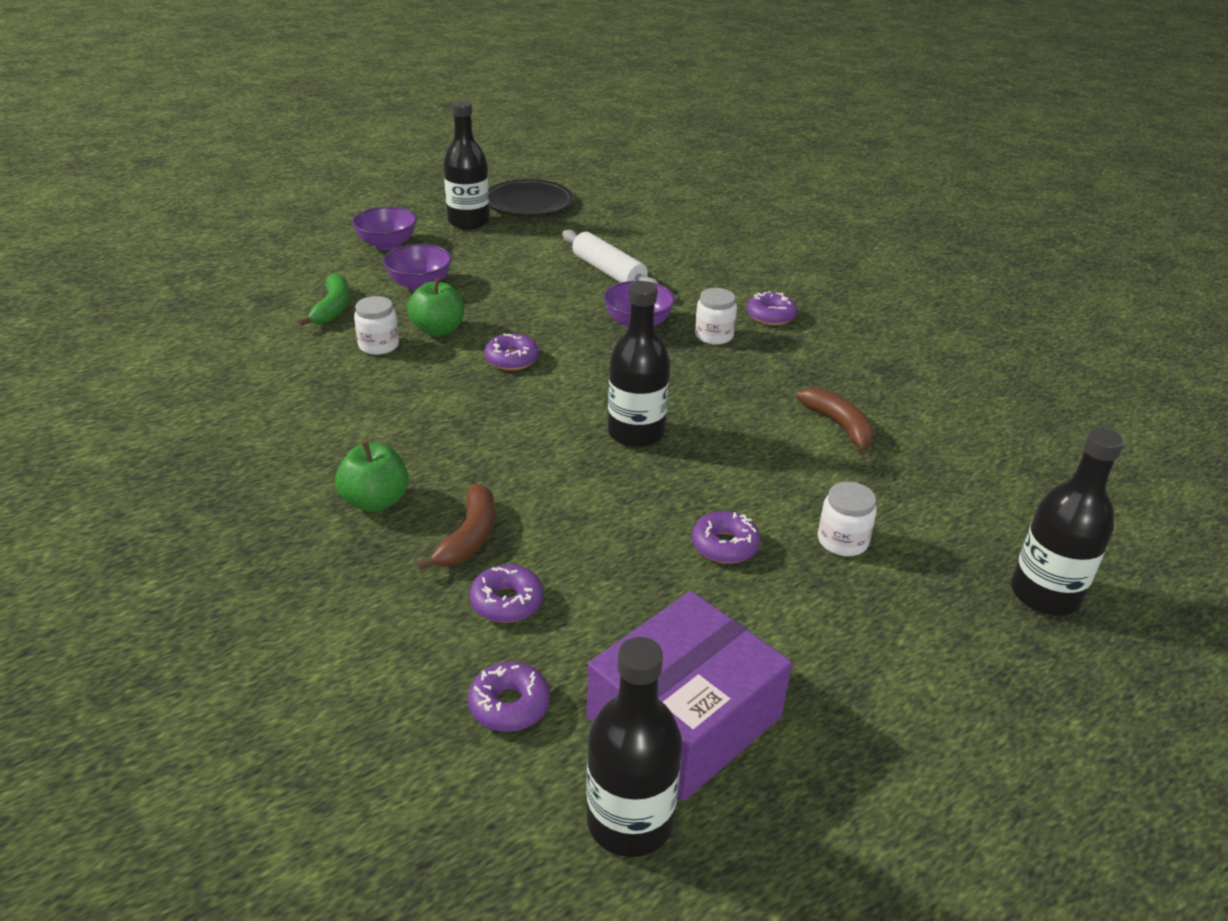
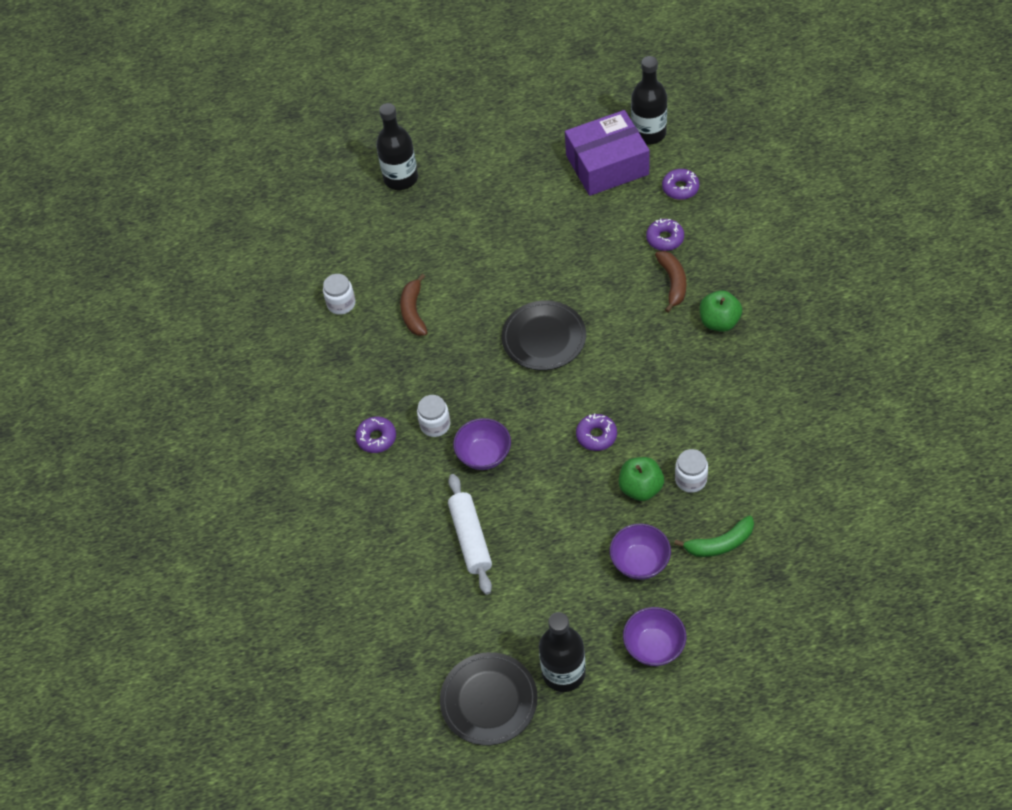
camera: 150 degrees left, 20 degrees up
(332, 308) = (720, 543): green banana -> green banana turned 135 degrees counterclockwise
(469, 537) = (673, 283): brown banana -> brown banana turned 135 degrees clockwise
(636, 433) = (544, 338): black bottle -> black plate
(725, 545) = (538, 244): purple donut -> none
(842, 541) = (475, 231): white jar -> white jar (341, 303)

